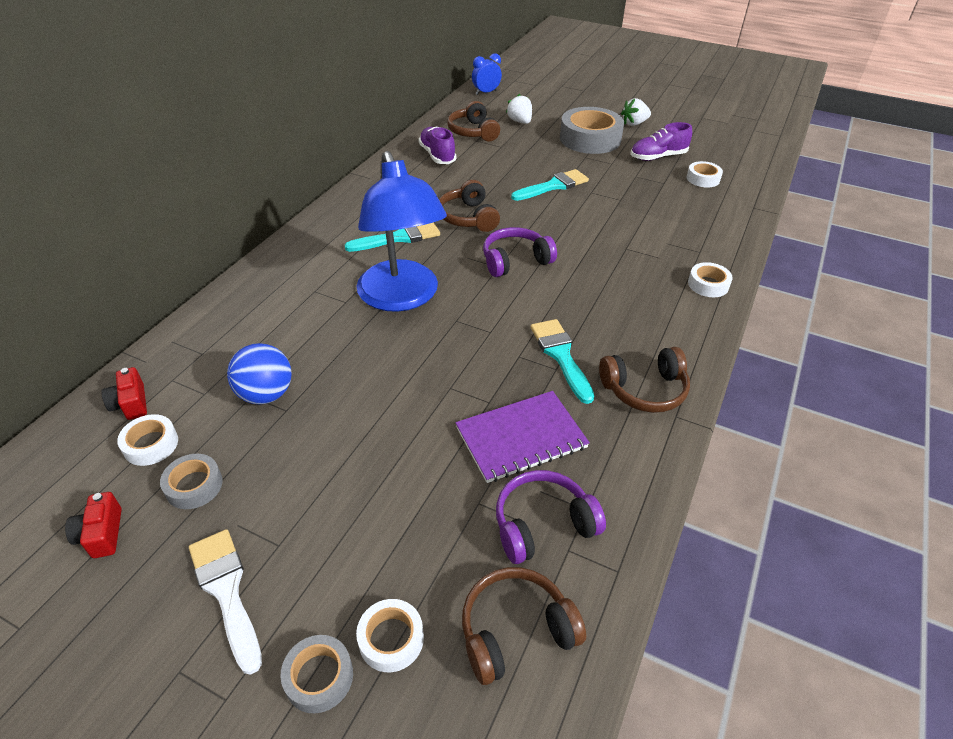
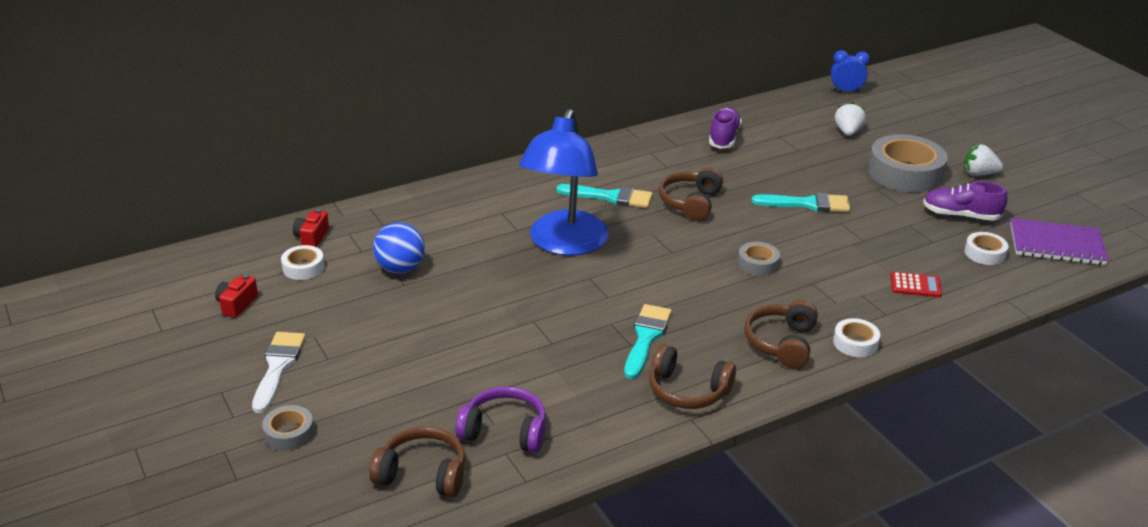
camera: 35 degrees right, 10 degrees down
(194, 486) = (308, 303): grey tape -> grey tape (758, 263)
(391, 639) = (345, 438): white tape -> none
(473, 132) = (785, 127): brown headphones -> brown headphones (781, 343)
(515, 261) = (692, 253): purple headphones -> none
(521, 438) = (549, 375): purple notebook -> purple notebook (1056, 244)
(691, 220) = (915, 285): none -> red calculator

